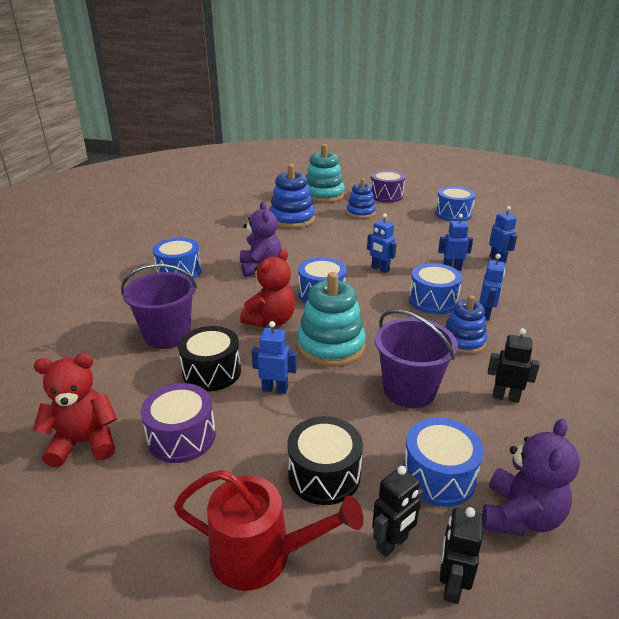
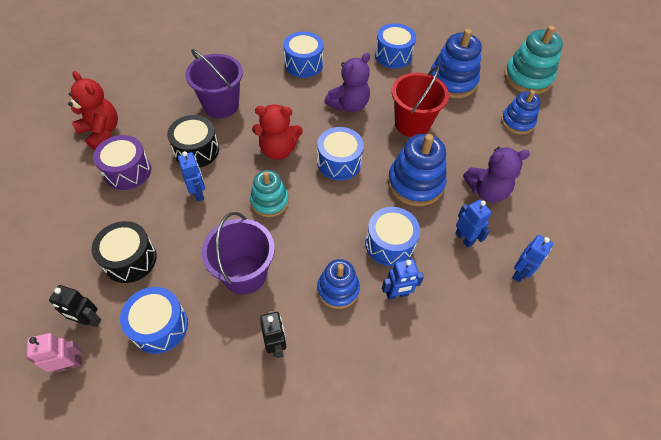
camera: 55 degrees right, 25 degrees up
(261, 554) = (56, 258): red watering can -> none
(316, 249) = (412, 124): none -> red bucket
(331, 346) = (269, 201): turquoise stacking toy -> turquoise stacking toy, size x0.65
(380, 269) = (415, 183): blue robot -> blue stacking toy
(386, 196) = (581, 124): purple drum -> none
(451, 585) = (69, 364): black robot -> pink robot
(453, 214) = (596, 198): blue drum -> blue drum (393, 55)
(520, 516) = (144, 390): purple teddy bear -> purple teddy bear (487, 191)

